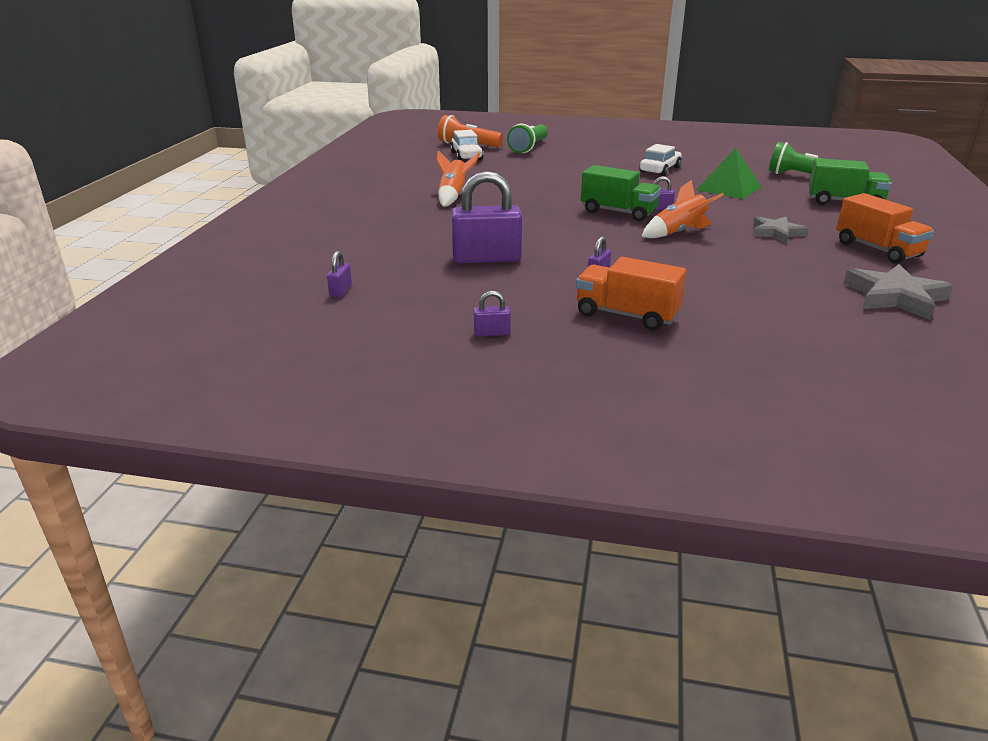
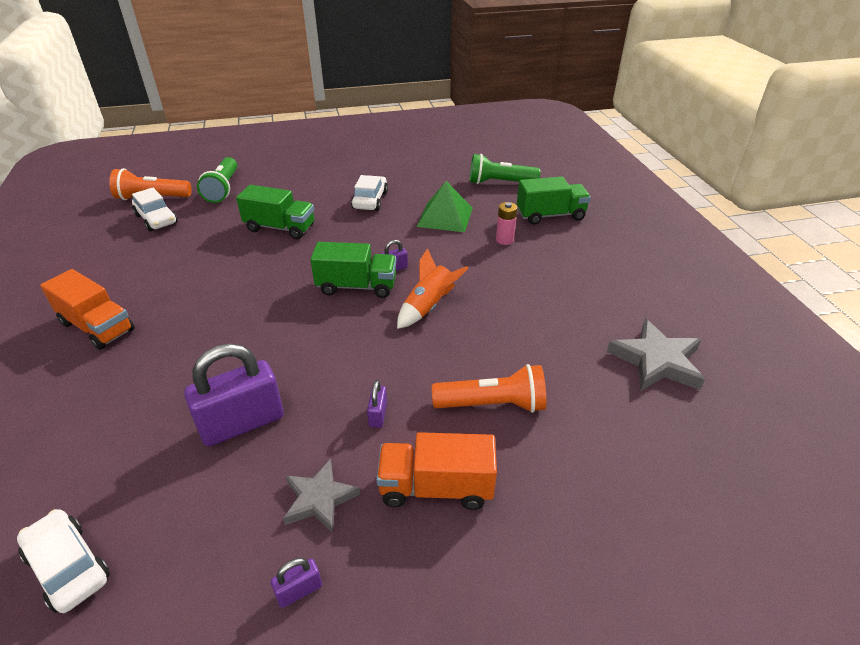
camera: 25 degrees left, 10 degrees up
(340, 291) = (68, 567): purple padlock -> white car
(453, 196) = (164, 302): orange rocket -> none
(567, 174) = (280, 228): none -> green truck
(705, 288) = (493, 404): none -> orange flashlight
(776, 233) = (516, 282): grey star -> grey star (319, 499)
(782, 209) = (504, 240): none -> pink battery
(877, 249) = (609, 285): orange truck -> orange truck (97, 327)

